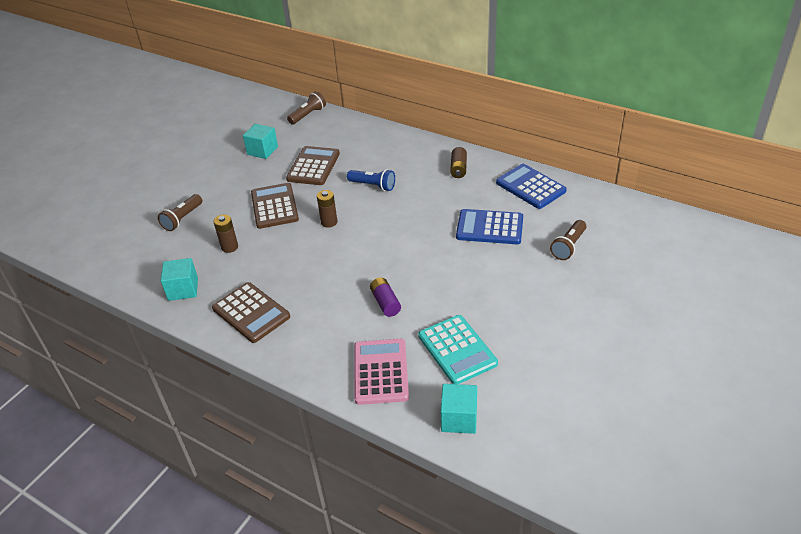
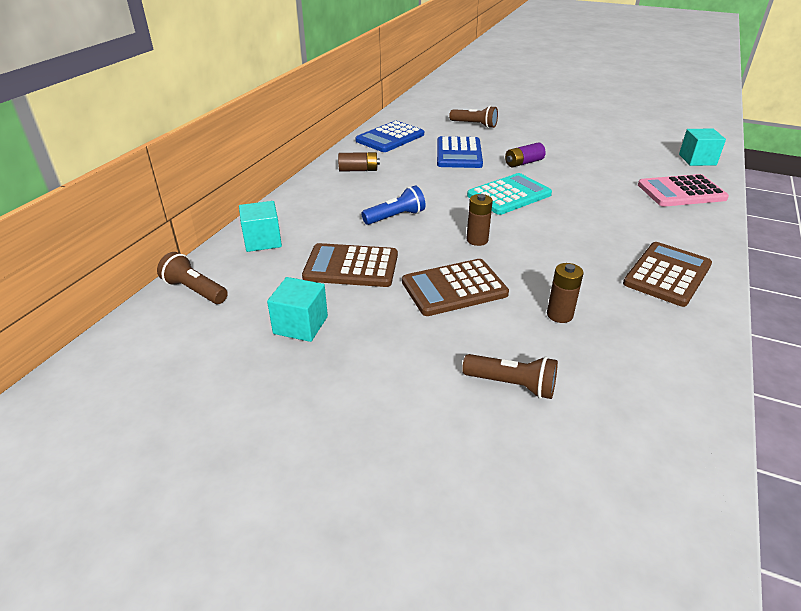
camera: 100 degrees left, 5 degrees down
(183, 289) = (669, 343): turquoise cube -> turquoise cube (262, 241)
(373, 186) = (395, 217): blue flashlight -> blue flashlight turned 45 degrees clockwise
(385, 303) = (593, 196): purple battery -> purple battery (523, 163)
(457, 350) = (627, 162): turquoise calculator -> turquoise calculator (509, 195)

